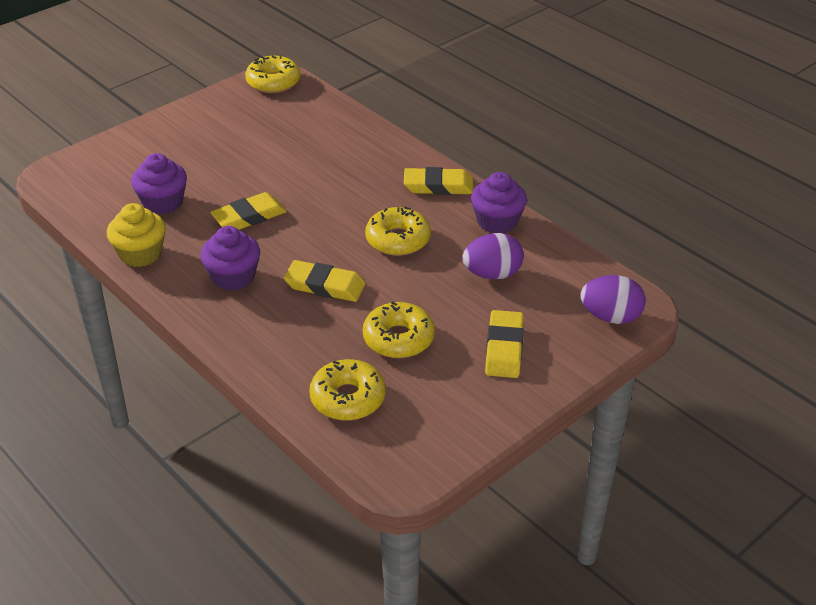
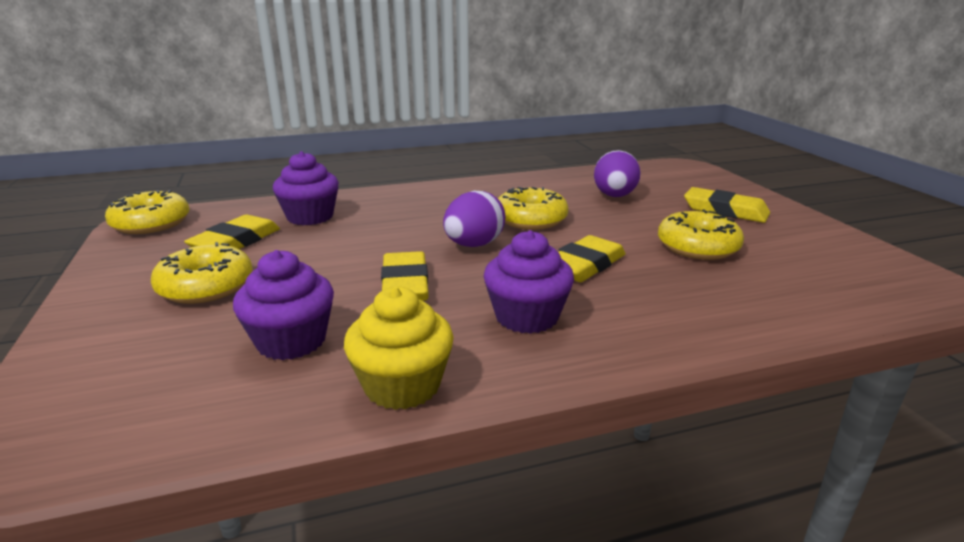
camera: 65 degrees left, 15 degrees down
(348, 398) = (800, 289): yellow donut -> yellow donut (206, 286)
(438, 186) = (461, 191): yellow eraser -> yellow eraser (236, 242)
(497, 222) = (539, 182): purple cupcake -> purple cupcake (310, 217)
(610, 317) = (693, 174): purple egg -> purple egg (474, 245)

